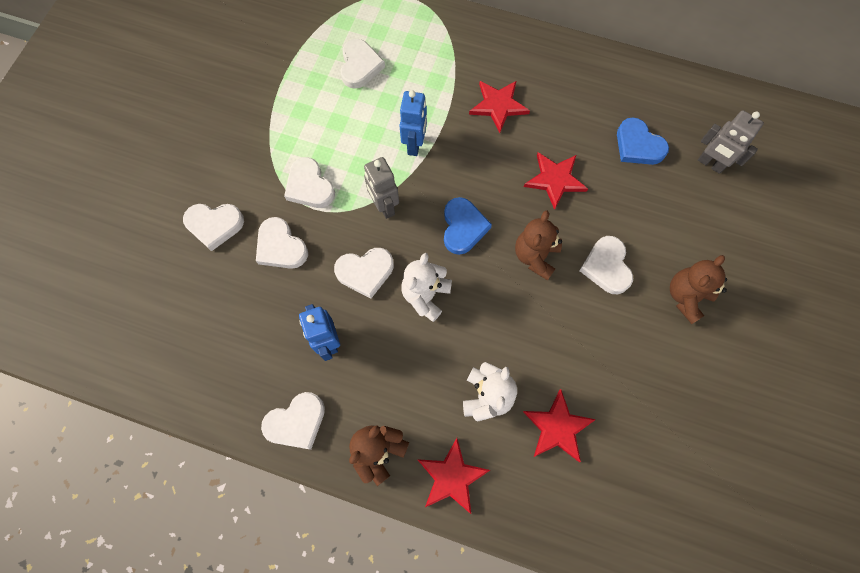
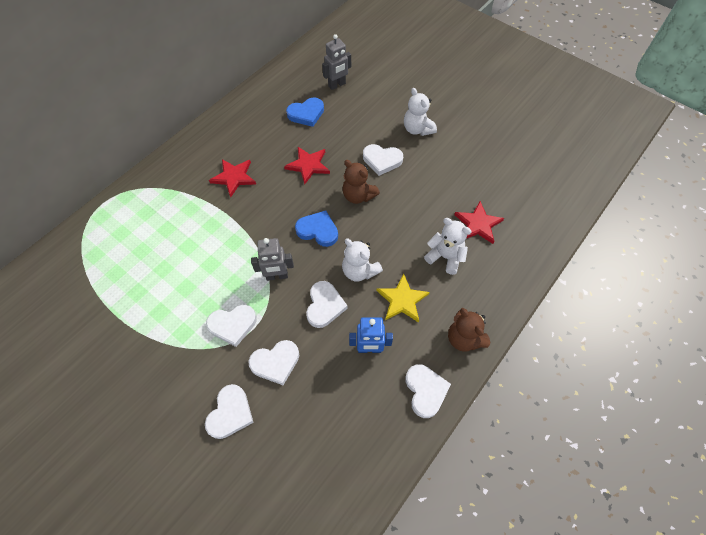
camera: 70 degrees left, 10 degrees down
(360, 66) = (145, 256): white heart -> none
(404, 359) = (402, 300): none -> yellow star
(415, 145) = (236, 239): blue robot -> none
(451, 477) = (494, 296): red star -> none
(686, 296) = (417, 129): brown teddy bear -> white teddy bear

